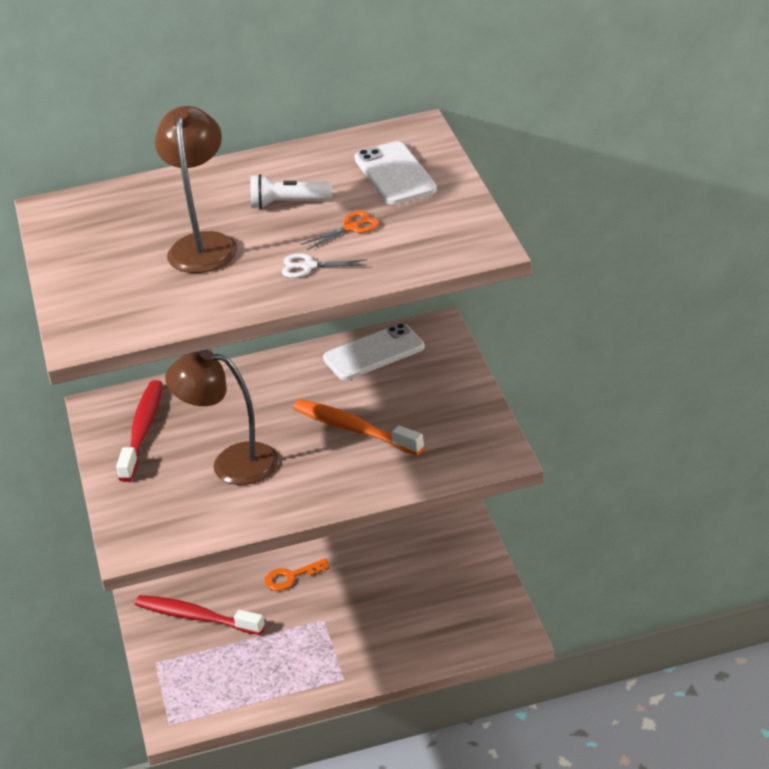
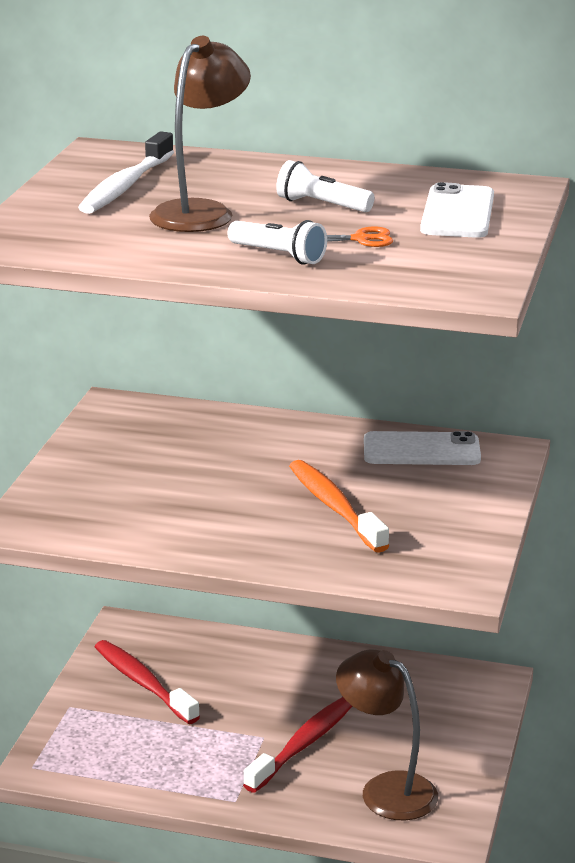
camera: 25 degrees right, 10 degrees down
(115, 239) = (125, 186): none -> white toothbrush
(142, 430) = (131, 436): red toothbrush -> red toothbrush (303, 745)
(231, 463) = (185, 492): brown lamp -> brown lamp (386, 789)
(291, 577) = (265, 685): orange key -> none
(309, 266) = (279, 255): white scissors -> white flashlight

